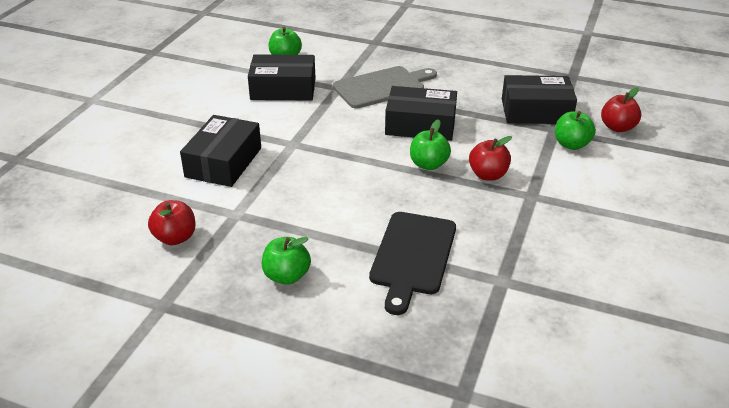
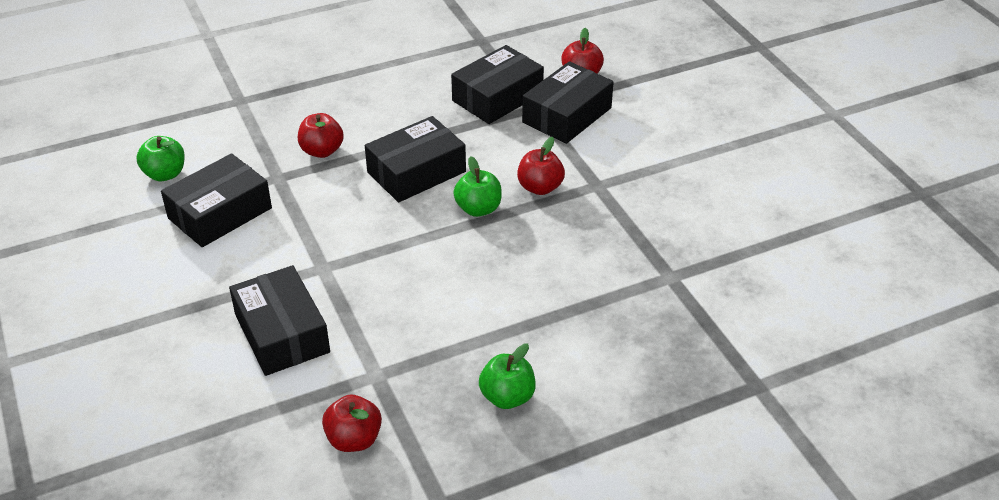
camera: 45 degrees left, 5 degrees up
(382, 87) = (322, 151): grey cutting board -> red apple
(413, 256) = (581, 304): black cutting board -> none
(571, 144) = (567, 115): green apple -> black box

